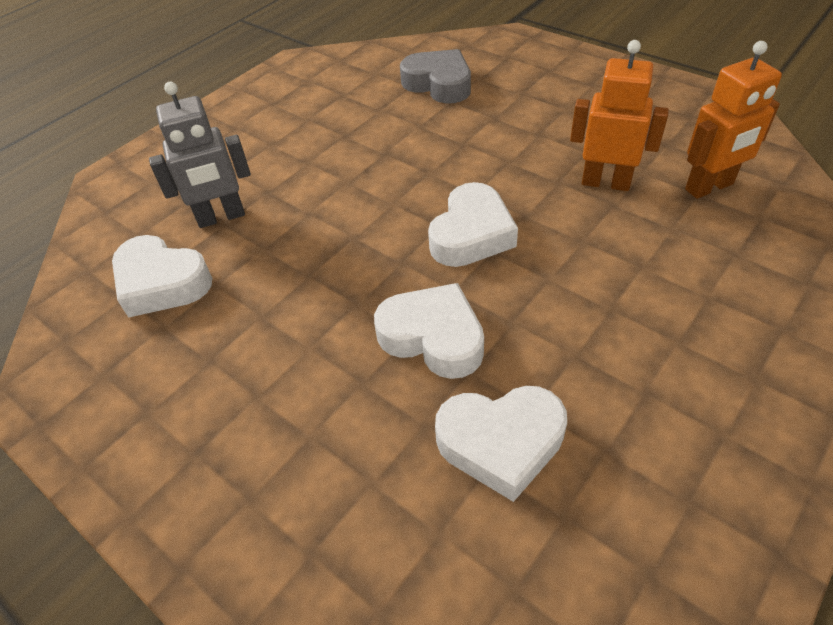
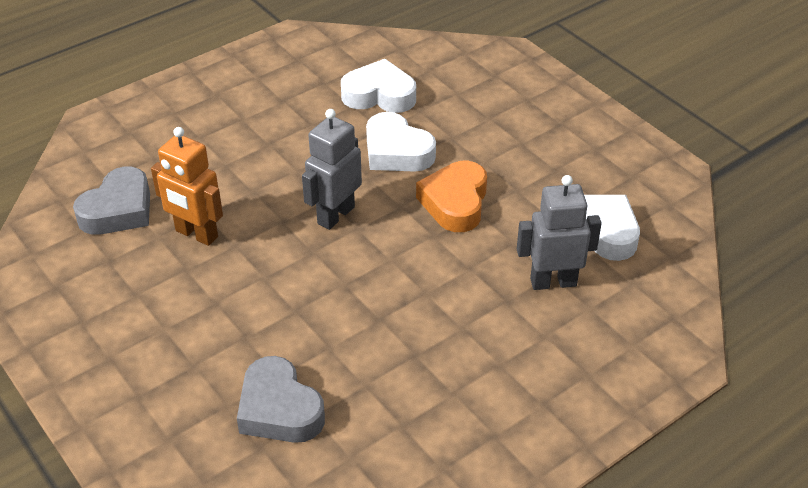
camera: 170 degrees left, 5 degrees down
(337, 280) = (455, 202): none -> orange heart
(471, 234) = (335, 215): white heart -> grey robot
(709, 187) = (118, 210): orange robot -> grey heart

